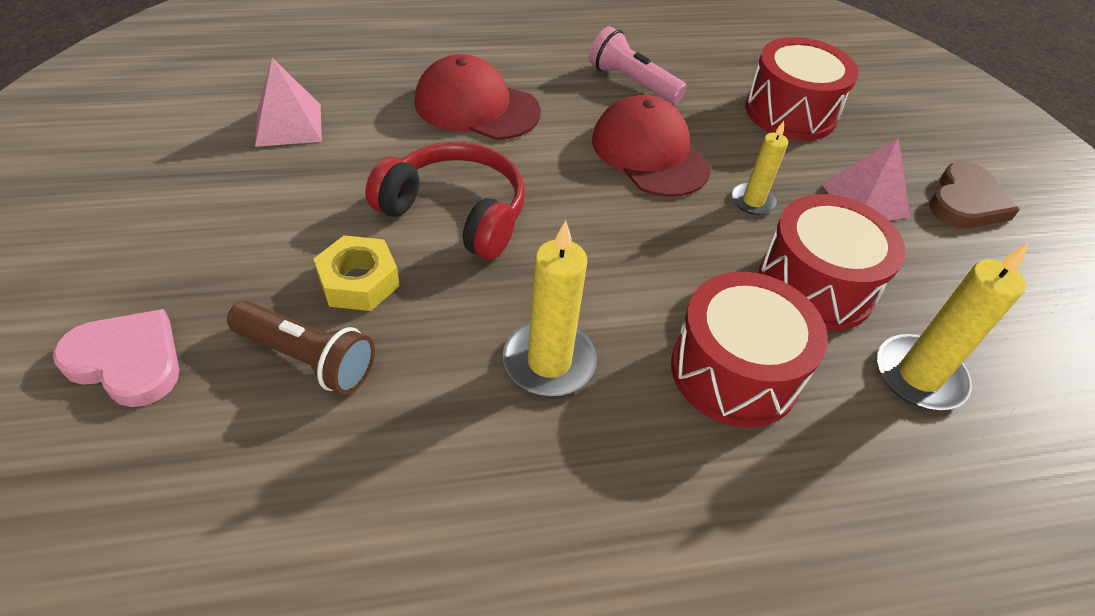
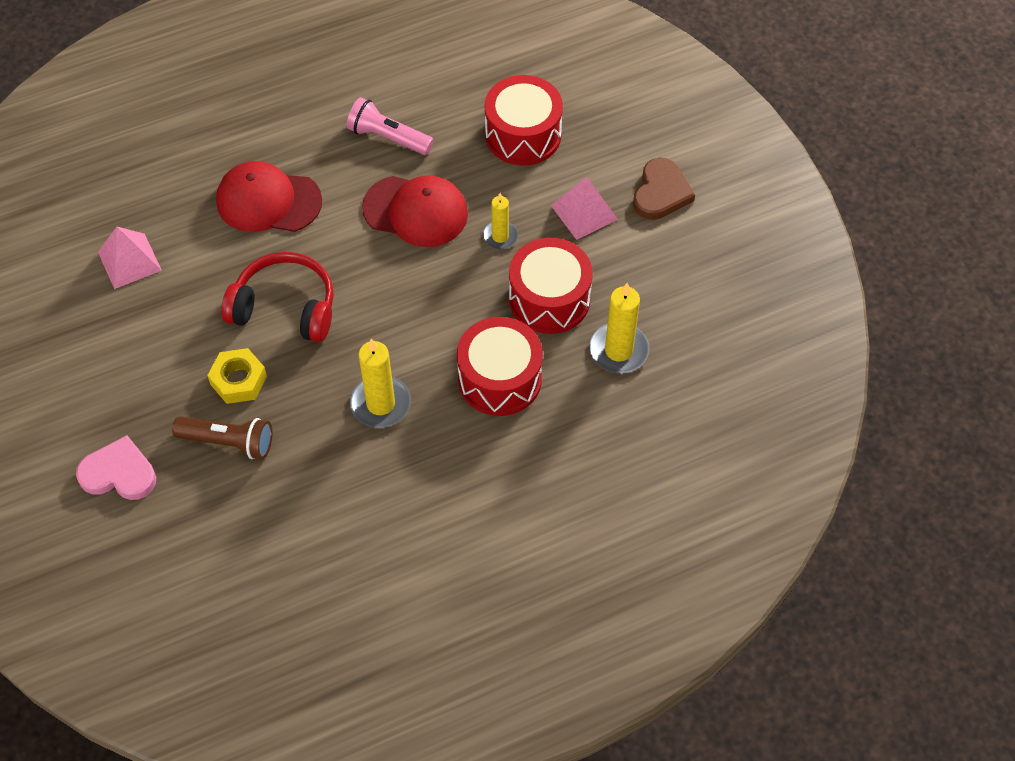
camera: 10 degrees left, 10 degrees up
(649, 153) = (415, 211): red cap -> red cap turned 150 degrees clockwise

